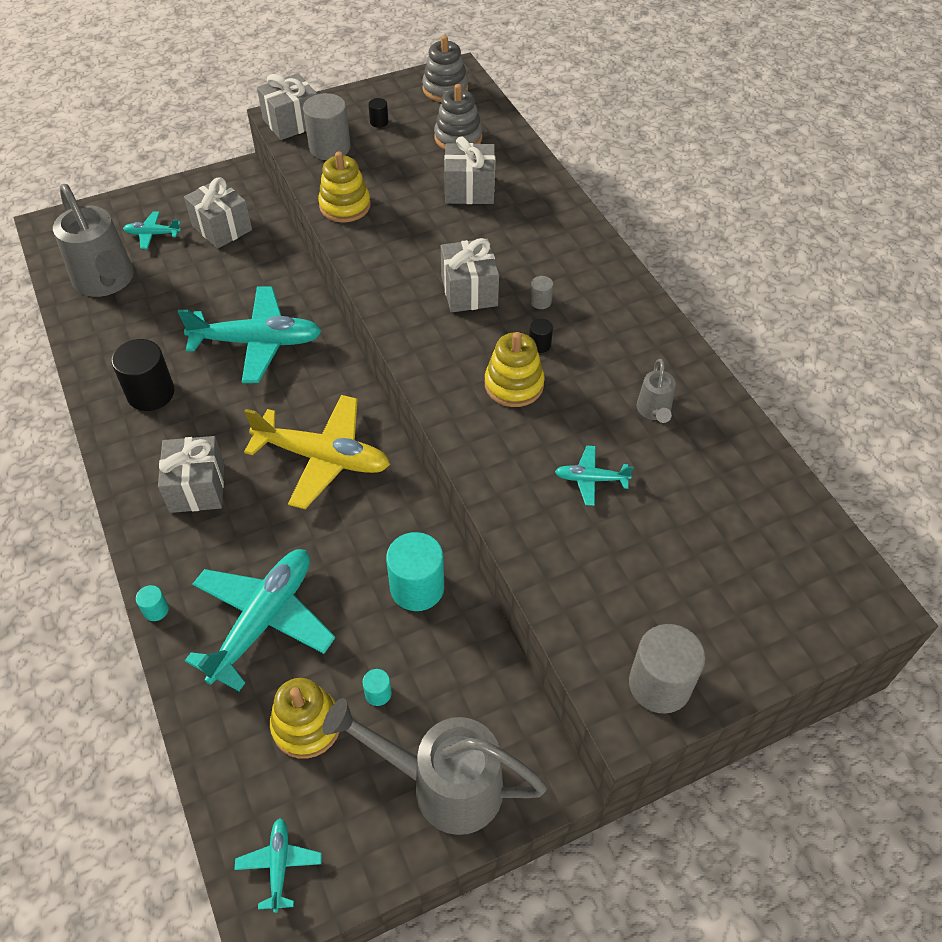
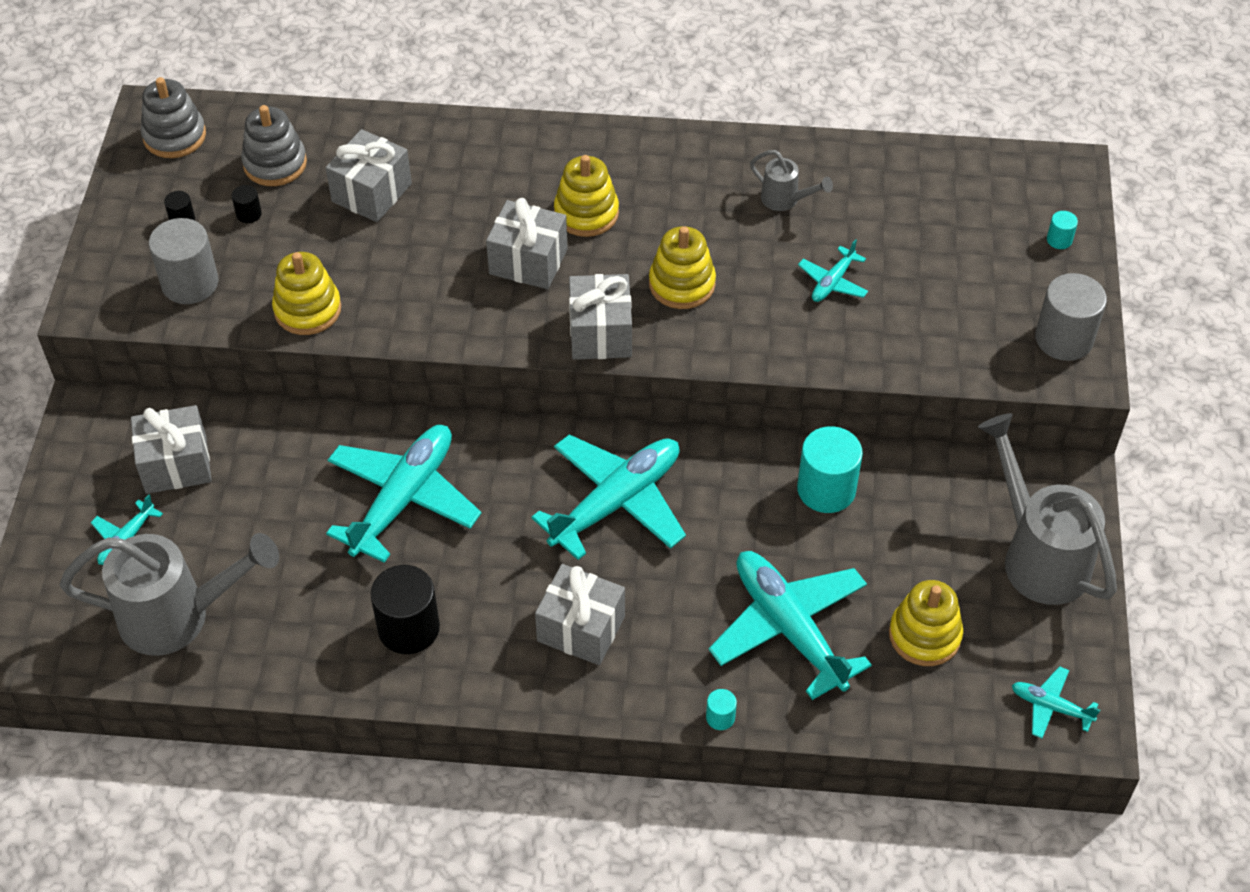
camera: 60 degrees left, 0 degrees up
(292, 122) = (108, 300): grey gift -> grey gift (600, 333)
(323, 458) = (616, 502): yellow plane -> turquoise plane
(378, 693) = (922, 567): turquoise cylinder -> turquoise cylinder (1059, 240)
(443, 785) = (1038, 555): grey watering can -> grey watering can turned 105 degrees clockwise
(539, 345) = (644, 241): black cylinder -> black cylinder (249, 214)
(540, 301) = (586, 213): grey cylinder -> yellow stacking toy

